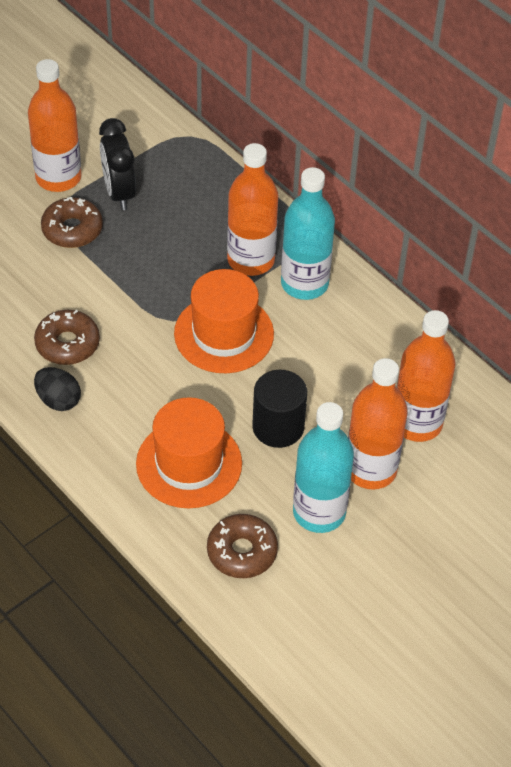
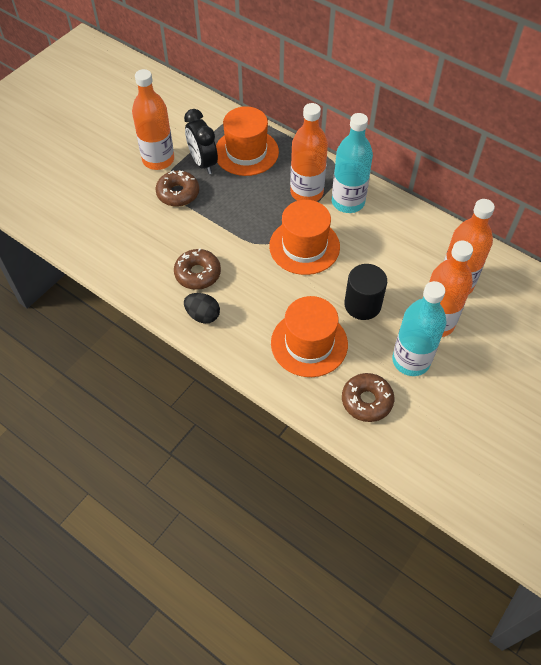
camera: 10 degrees left, 5 degrees up
(184, 188) = (246, 152): none -> orange hat

